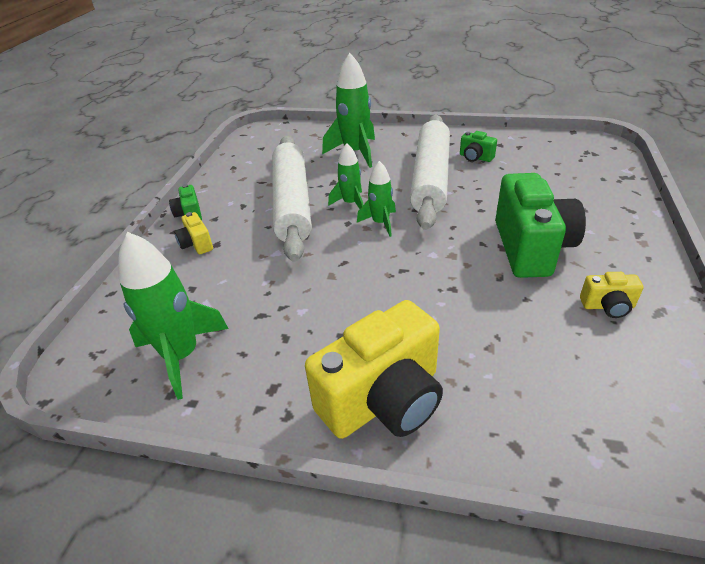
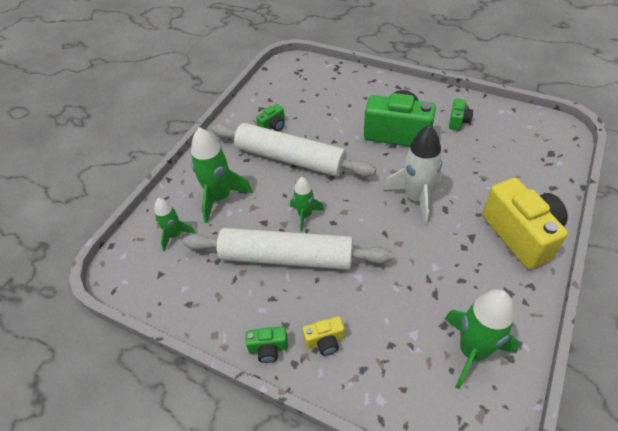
camera: 75 degrees left, 10 degrees up
(380, 223) = (341, 202): green rocket -> green rocket (175, 235)
(413, 280) = (416, 197): none -> white rocket
(607, 306) = (458, 121): yellow camera -> green camera

